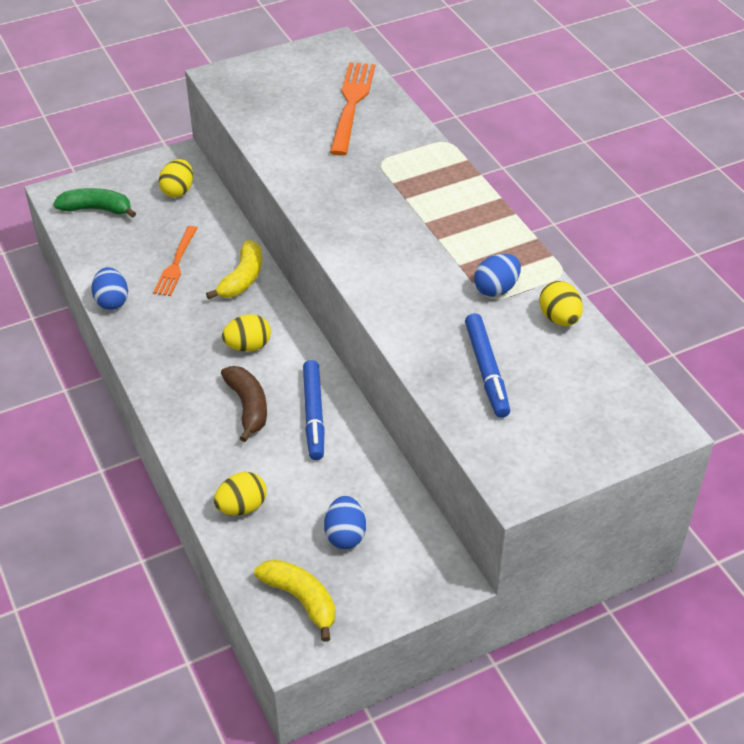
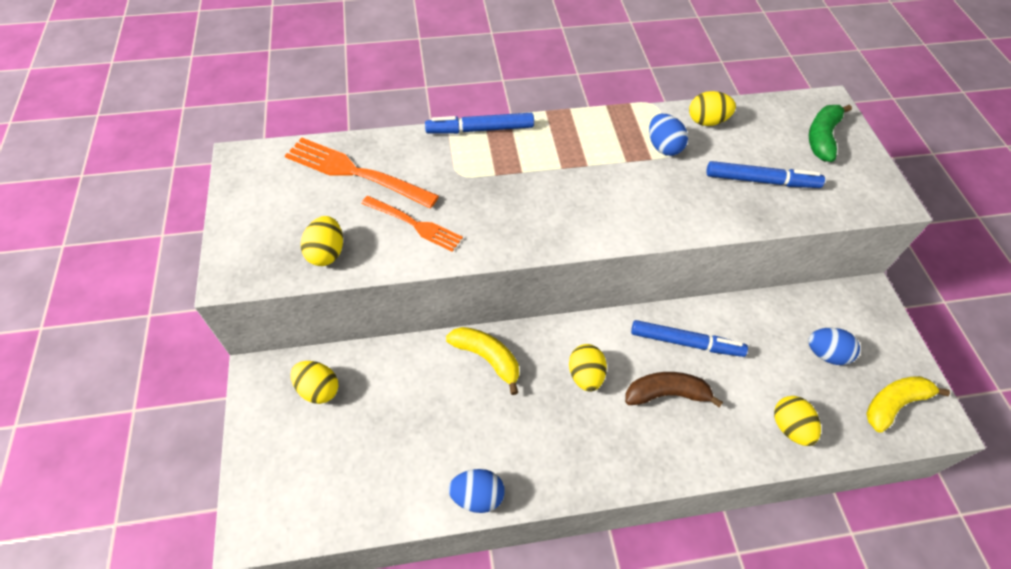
camera: 75 degrees left, 10 degrees up
(97, 209) = (307, 485): green banana -> green banana (822, 137)
(176, 264) = (440, 416): orange fork -> orange fork (414, 224)
(258, 113) = (326, 253): none -> yellow egg
(447, 161) = (480, 129): none -> blue marker

